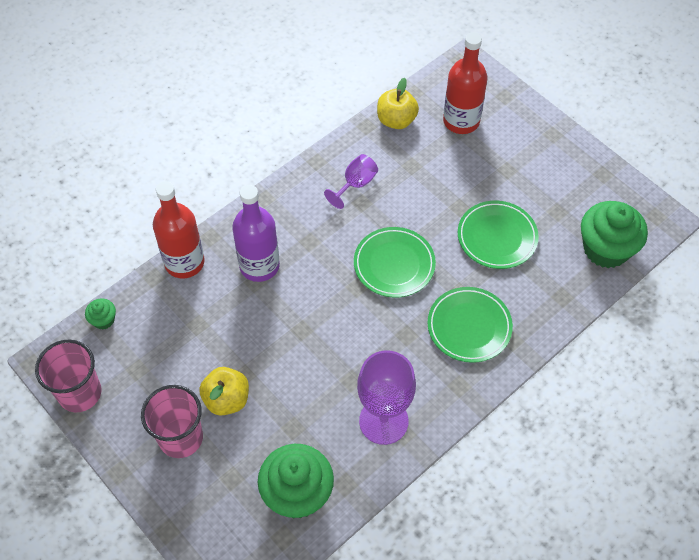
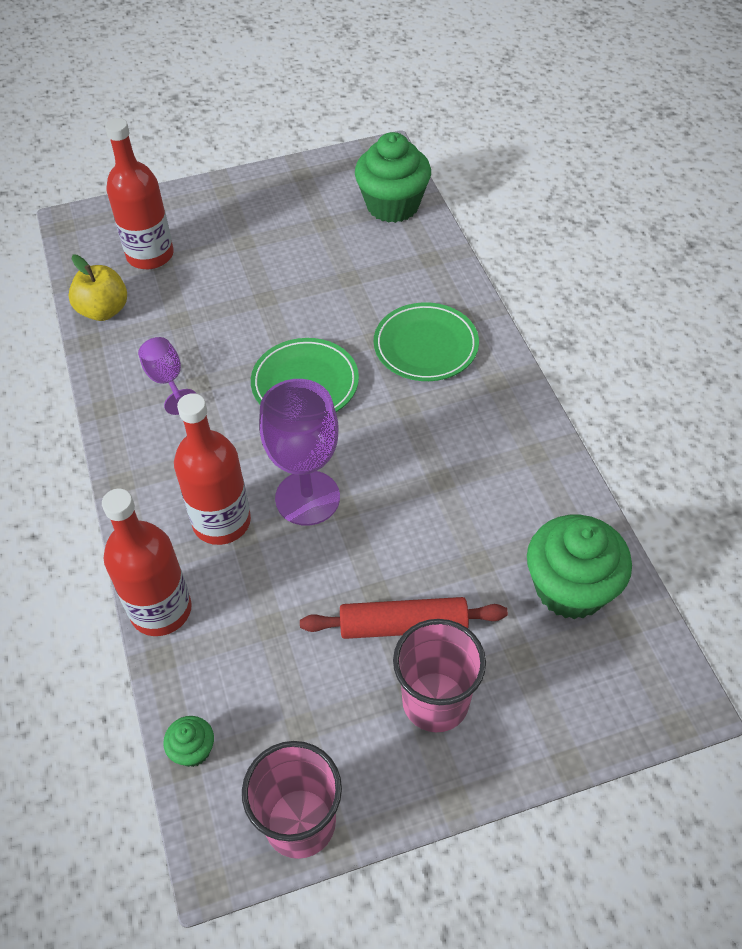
camera: 65 degrees left, 5 degrees down
(227, 399) = (403, 625): yellow apple -> red rolling pin
(259, 265) = (221, 522): purple bottle -> red bottle
(383, 421) = (509, 466): purple goblet -> purple goblet (307, 498)
(497, 237) = (325, 282): green plate -> none

